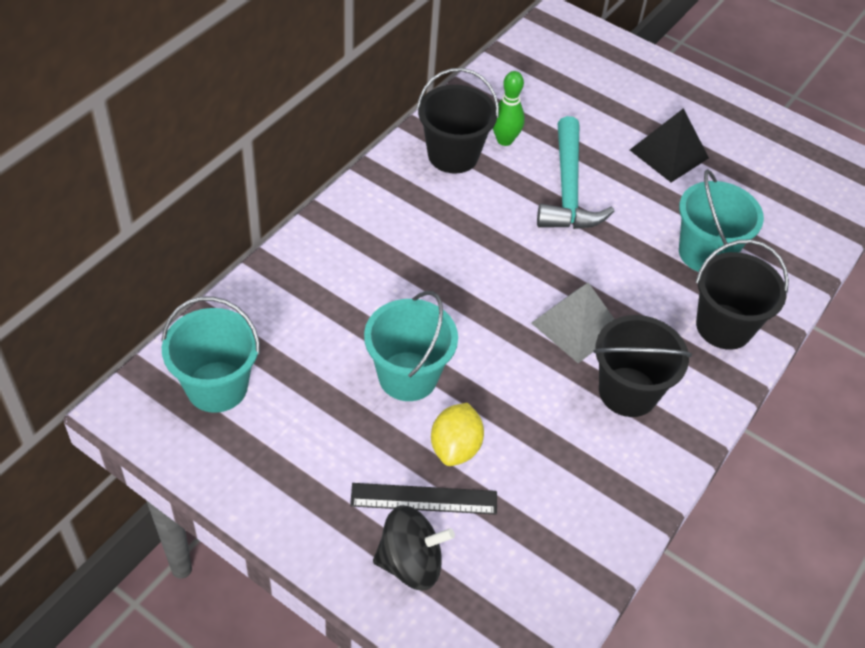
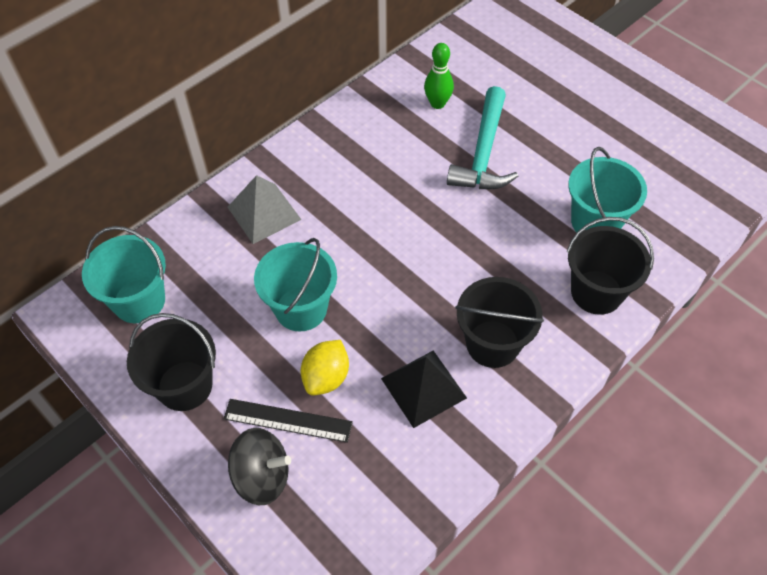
camera: 15 degrees right, 5 degrees up
(453, 155) = (389, 114): black bucket -> black bucket (185, 386)
(576, 326) = (460, 278): grey pyramid -> grey pyramid (264, 213)
(669, 154) = (584, 127): black pyramid -> black pyramid (423, 388)

